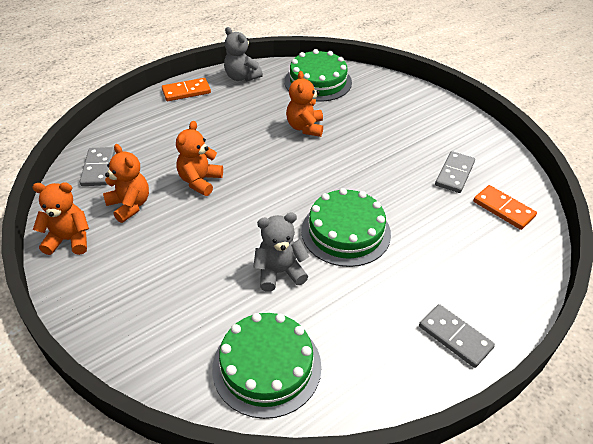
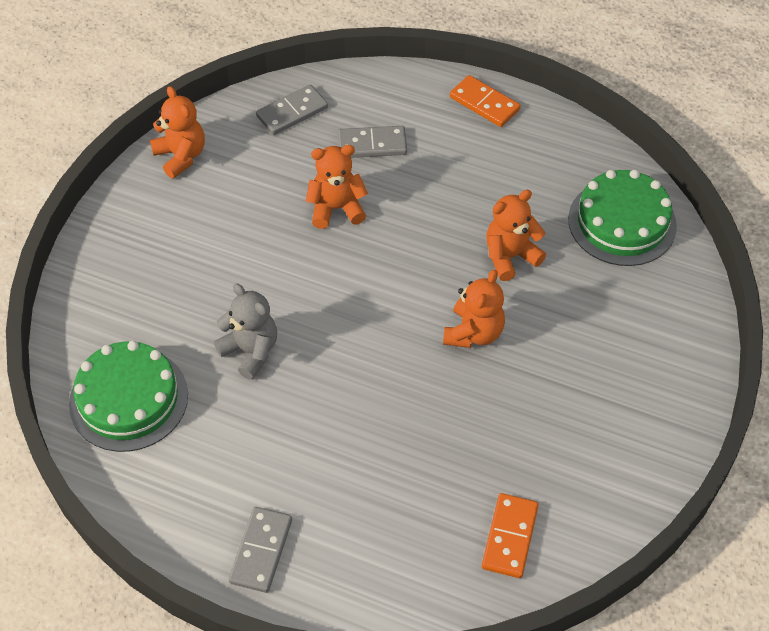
camera: 60 degrees right, 10 degrees up
(130, 205) = (258, 172): orange teddy bear -> orange teddy bear (473, 333)
(241, 77) = (561, 139): grey teddy bear -> none
(346, 232) = (351, 384): green cake -> none
(454, 174) = (541, 457): grey domino -> grey domino (372, 144)

